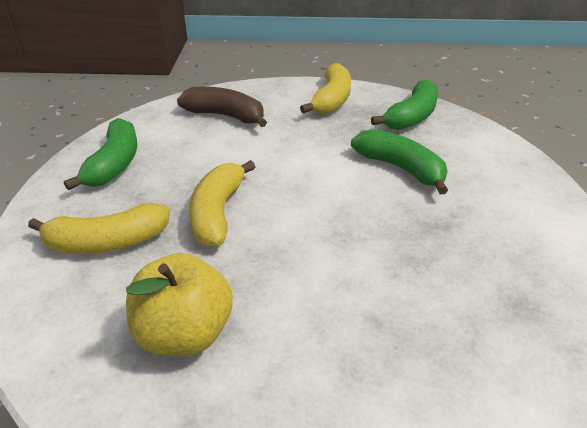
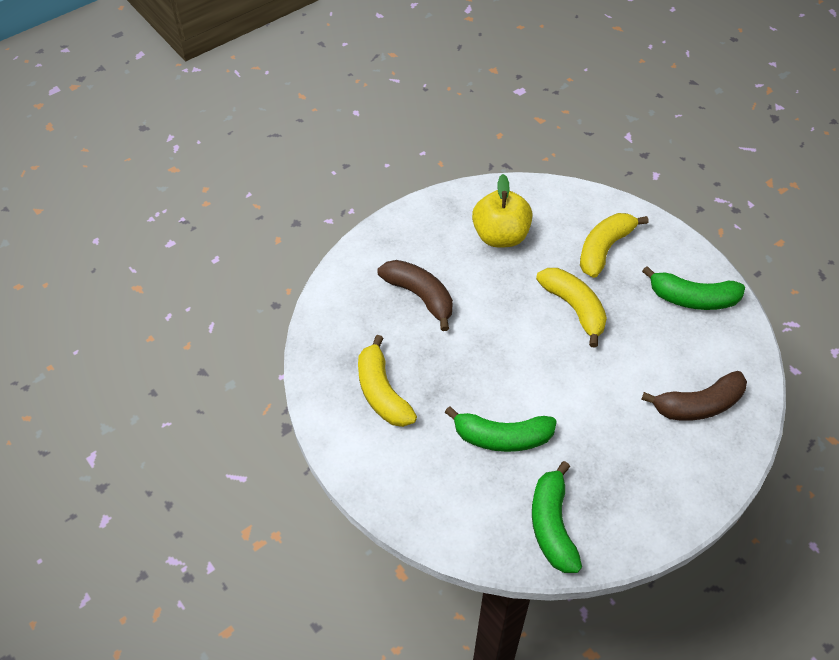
camera: 140 degrees right, 15 degrees up
(114, 164) = (692, 298): green banana -> green banana turned 45 degrees counterclockwise
(331, 100) = (645, 500): yellow banana -> yellow banana (382, 392)
(370, 325) = (420, 296): none -> brown banana

